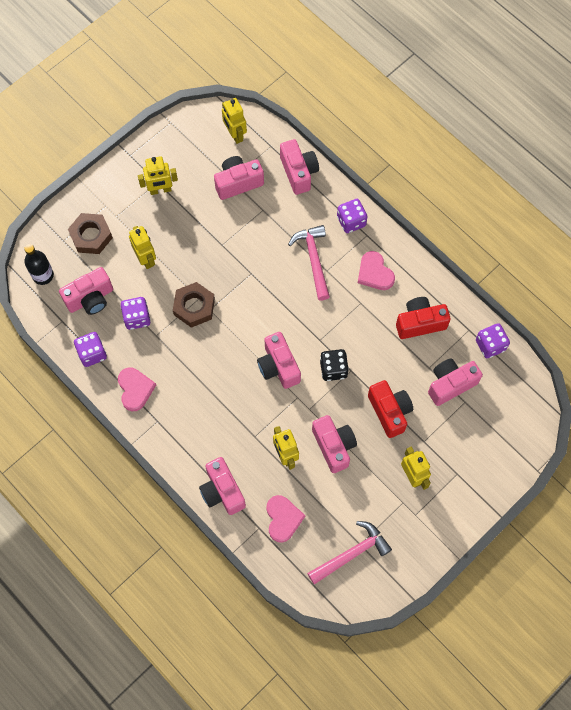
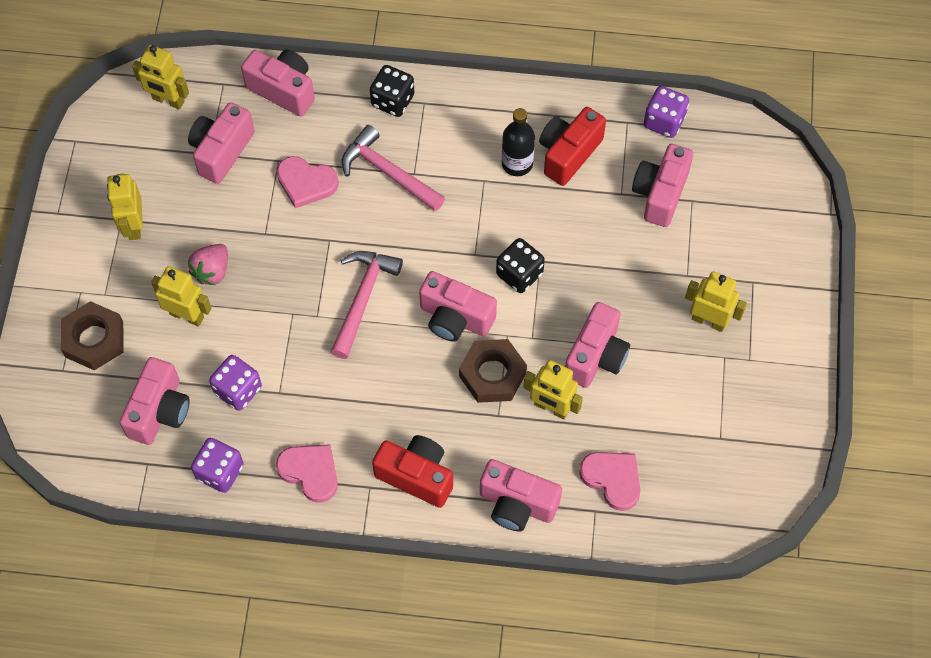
camera: 40 degrees left, 5 degrees down
(43, 275) = (74, 429): black bottle -> black bottle (517, 163)
(160, 190) = (133, 225): yellow robot -> yellow robot turned 135 degrees clockwise
(178, 244) = (212, 271): none -> pink strawberry
(194, 307) = (296, 326): brown nut -> brown nut (492, 374)
(334, 446) = (596, 356): pink camera -> pink camera turned 90 degrees clockwise
(351, 221) = (392, 100): purple dice -> black dice
(351, 553) = (720, 455): pink hammer -> pink hammer (362, 299)
(374, 273) = (470, 137): pink heart -> pink heart (306, 183)
(389, 411) = (622, 272): red camera -> red camera (416, 476)

